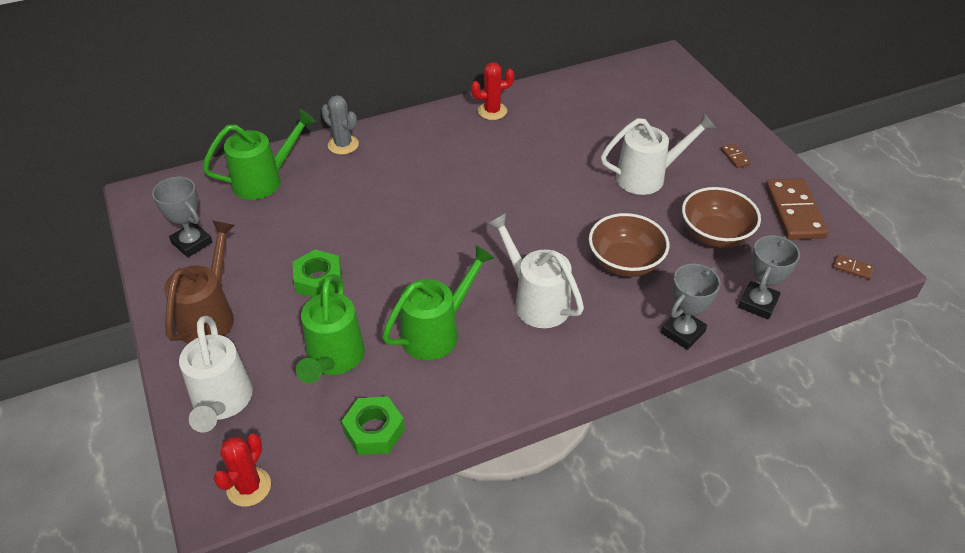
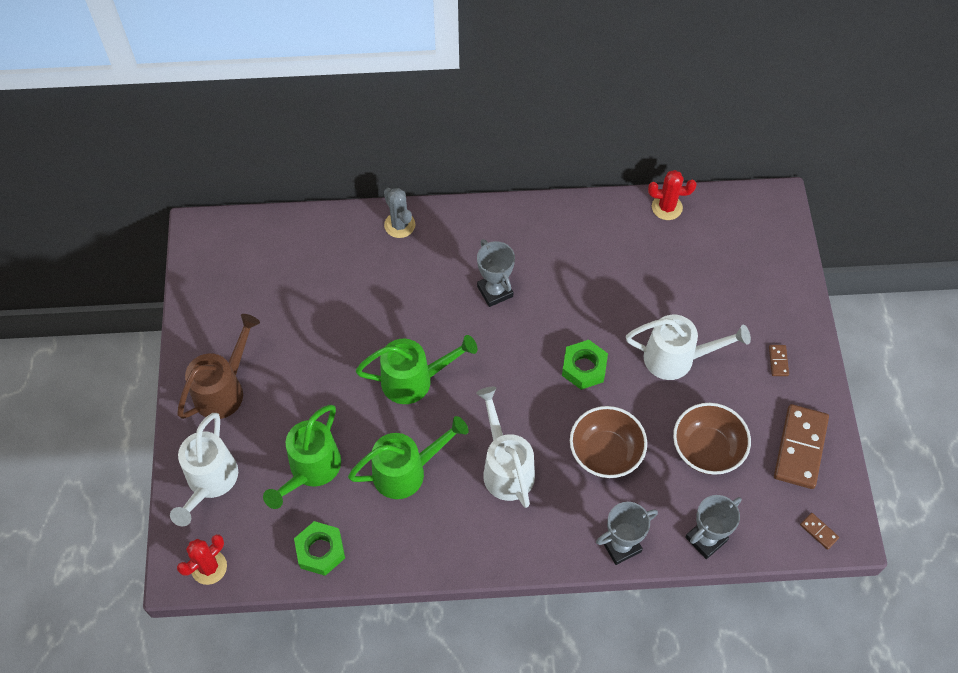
camera: 20 degrees right, 15 degrees up
(192, 243) = (230, 303): grey trophy -> grey trophy (495, 291)
(264, 180) = (313, 248): green watering can -> green watering can (414, 380)
(318, 280) = (325, 381): green nut -> green nut (584, 368)
(492, 111) = (560, 224): red cactus -> red cactus (667, 207)

